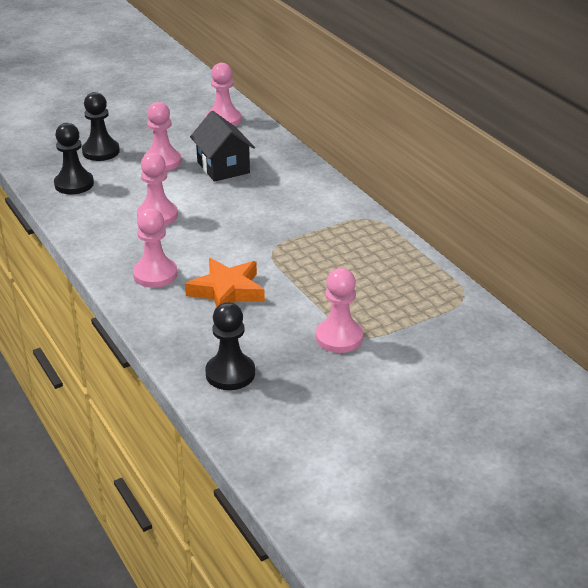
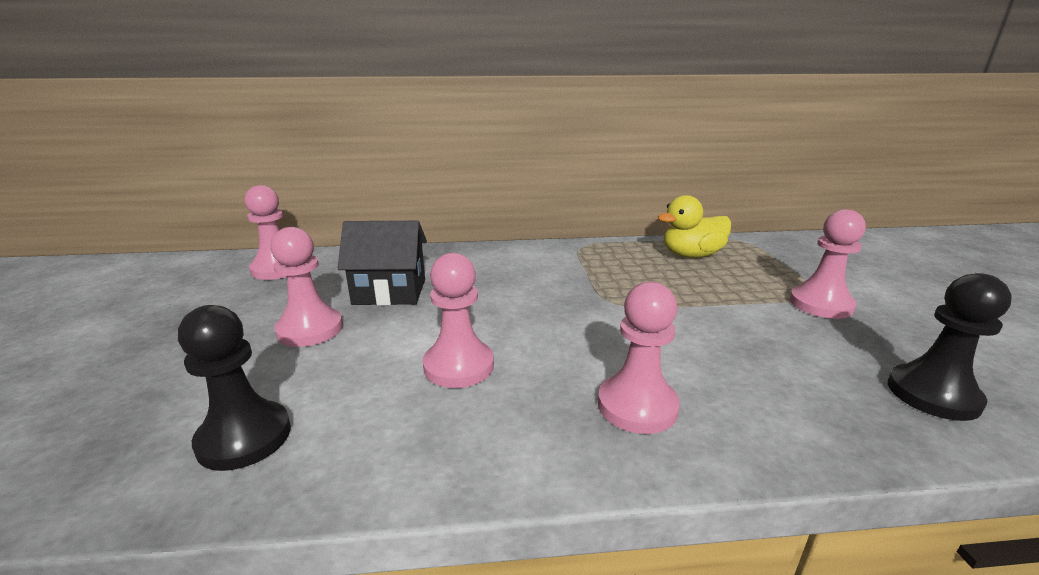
camera: 65 degrees left, 10 degrees down
(101, 151) = (184, 379): black pawn -> none
(227, 291) = (705, 352): orange star -> none
(396, 272) = (691, 255): none -> yellow duck

